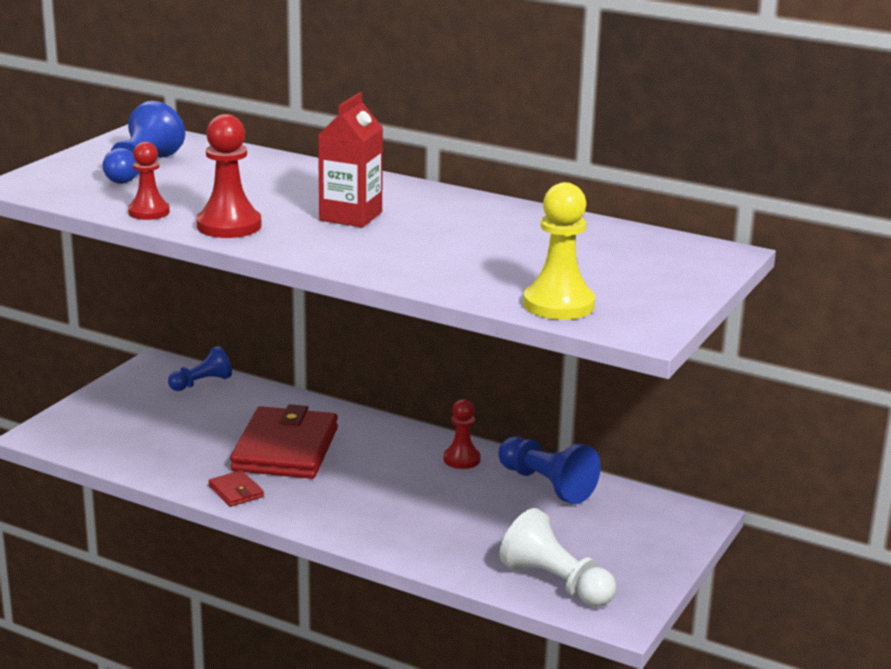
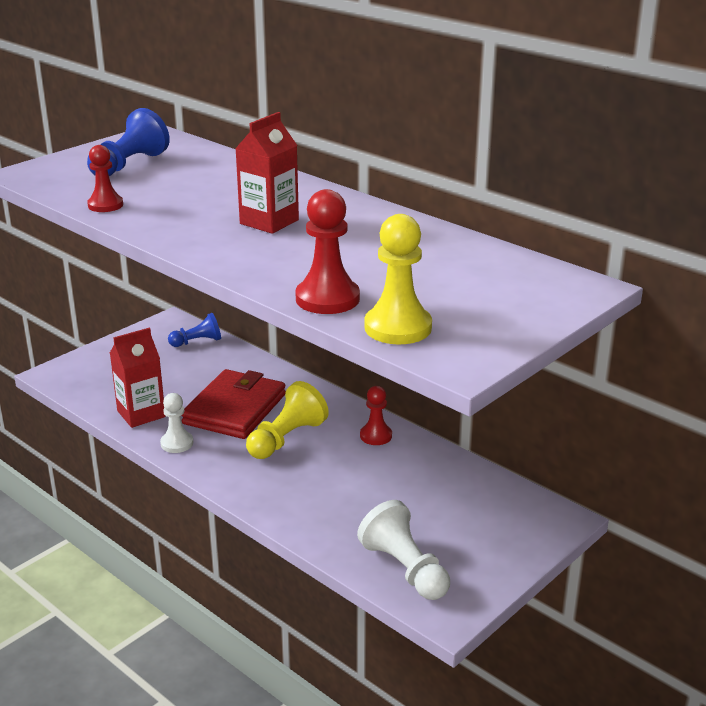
camera: 15 degrees right, 5 degrees up
(175, 466) = (141, 414): none -> red carton
(229, 226) = (161, 223): red pawn -> red pawn (327, 299)
(236, 491) = (177, 443): red wallet -> white pawn
(362, 473) = (286, 438): none -> yellow pawn
(546, 485) = (438, 469): blue pawn -> none

